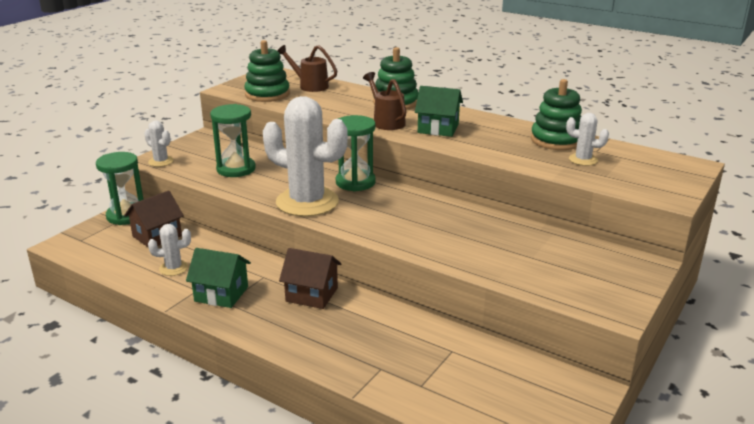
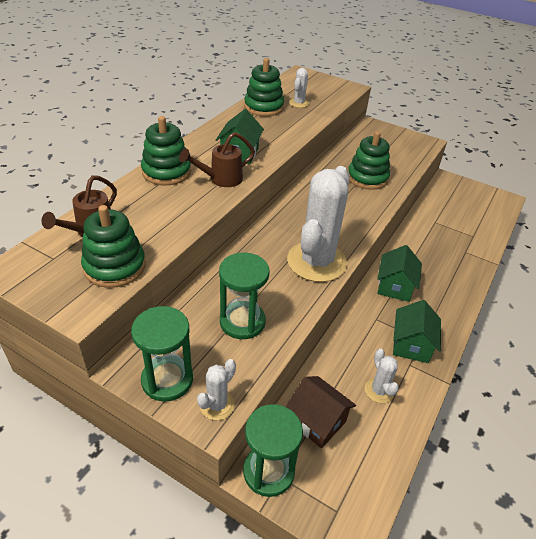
camera: 95 degrees left, 15 degrees up
(312, 294) = (395, 286): brown house -> green house
(355, 182) = (272, 232): green hourglass -> green hourglass (167, 380)
(477, 244) = (367, 178): none -> green stacking toy

